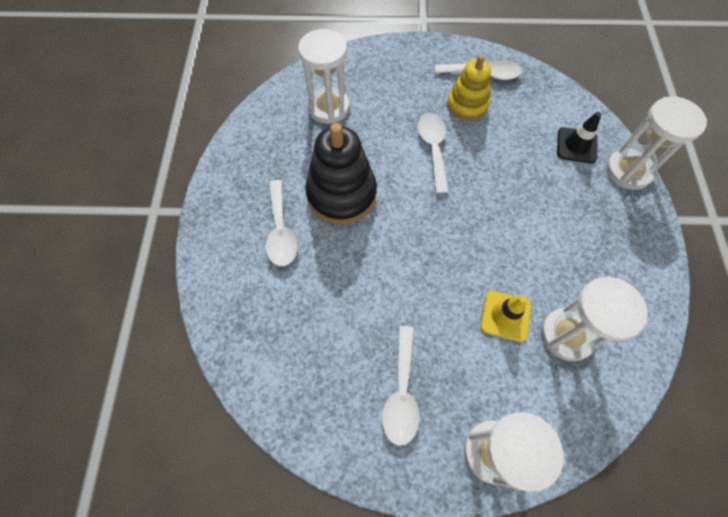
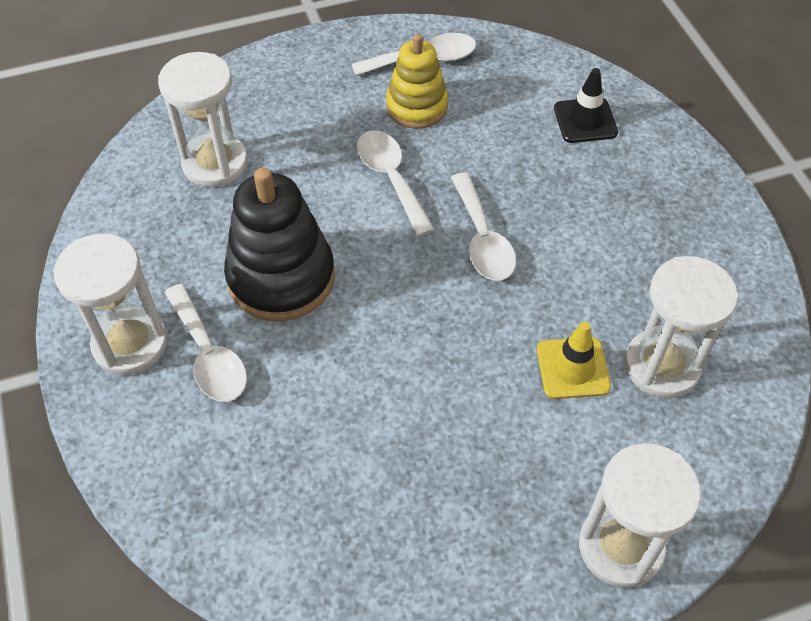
camera: 20 degrees left, 10 degrees down
(401, 393) = (470, 515): white spoon -> white spoon (482, 239)
(628, 171) = (664, 135): white hourglass -> white hourglass (130, 344)

